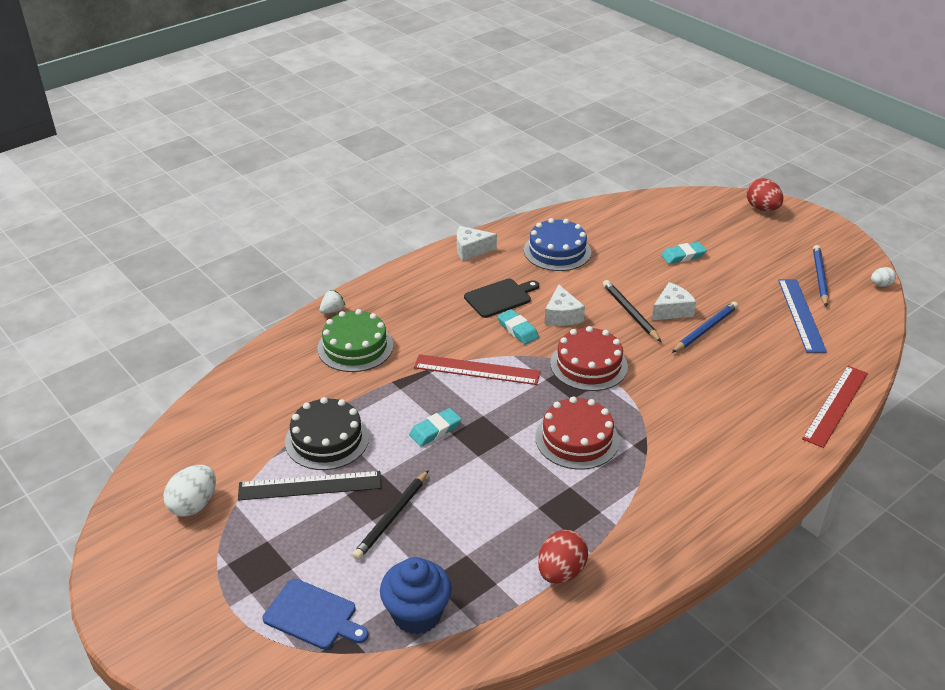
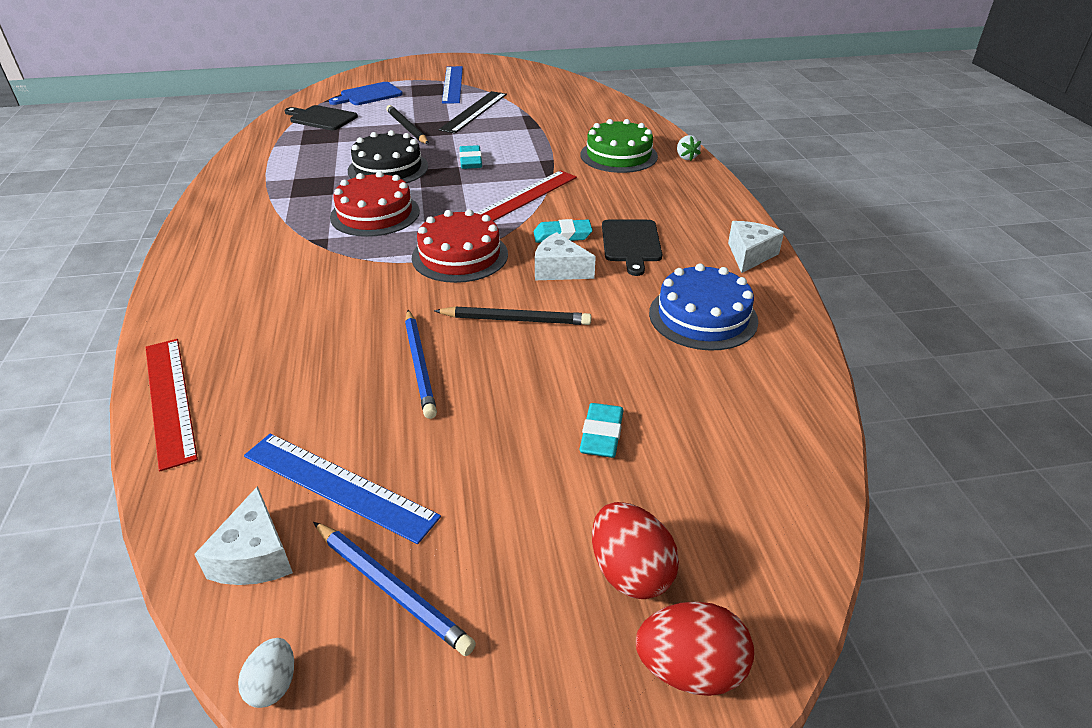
camera: 120 degrees right, 0 degrees up
(194, 505) = (504, 82): white egg -> none
(228, 550) = (452, 84): none -> blue ruler
(327, 439) = (513, 124): black cake -> black cake (388, 168)
(417, 614) = (321, 118): blue cupcake -> black cutting board
(561, 572) = (270, 165): red egg -> red egg (630, 572)
(672, 310) = (485, 356): white cheese -> white cheese (254, 556)

